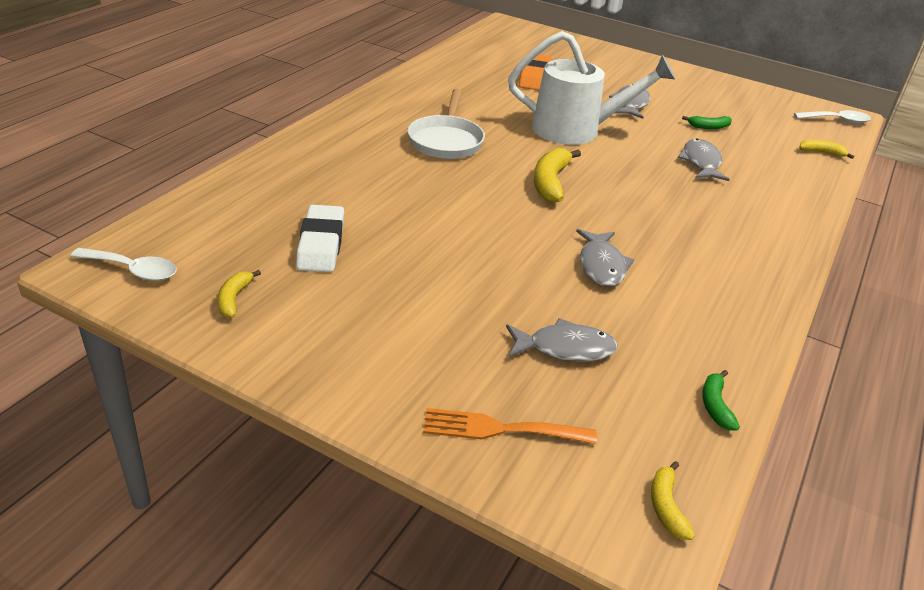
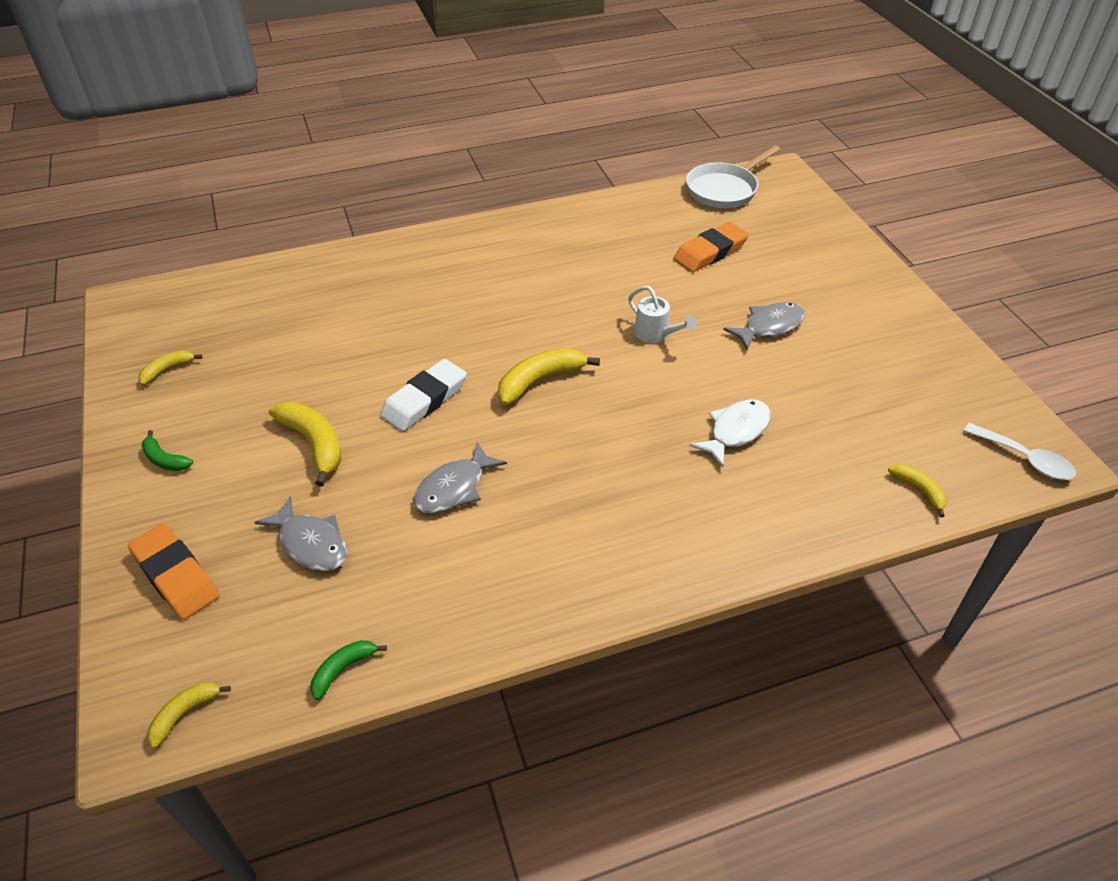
camera: 45 degrees right, 10 degrees up
(133, 270) = (144, 315): white spoon -> none
(321, 244) = (278, 352): white eraser -> white eraser (424, 400)
(446, 141) = (511, 294): white pan -> white pan (724, 189)
(458, 288) = (314, 444): none -> yellow banana
(500, 429) = (175, 575): orange fork -> orange eraser
(577, 130) = (656, 334): white watering can -> white watering can, size x0.45
(701, 162) = (735, 431): grey fish -> white fish
(709, 127) = (820, 393): green banana -> green banana (165, 459)

